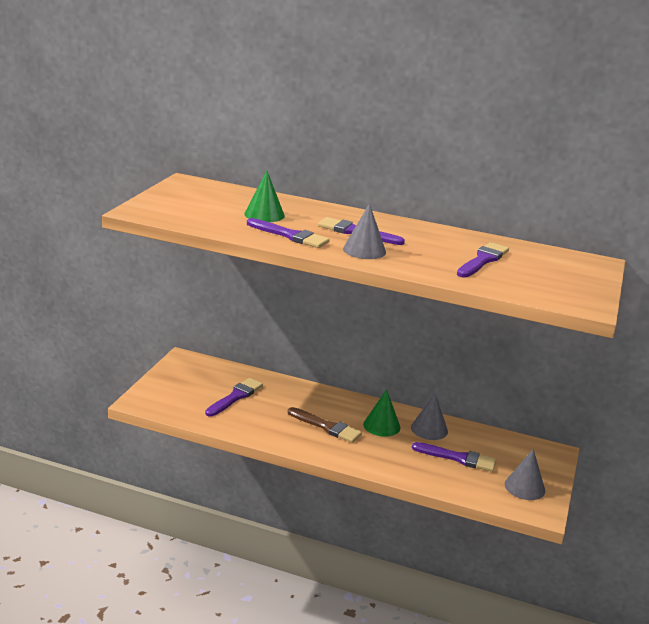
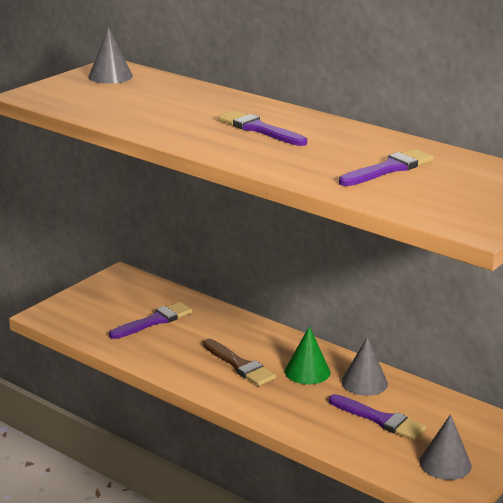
camera: 20 degrees right, 0 degrees up
(264, 214) = (167, 105): green cone -> none
(290, 235) = (176, 128): purple brush -> none
(364, 250) = (249, 149): grey cone -> grey cone (110, 76)

